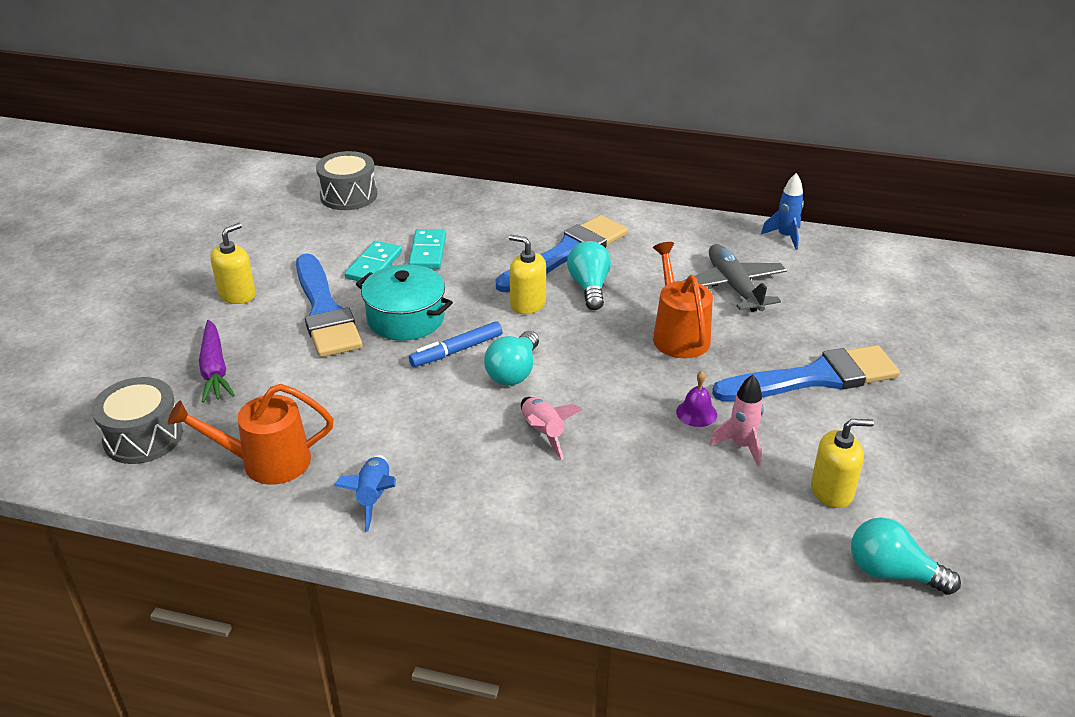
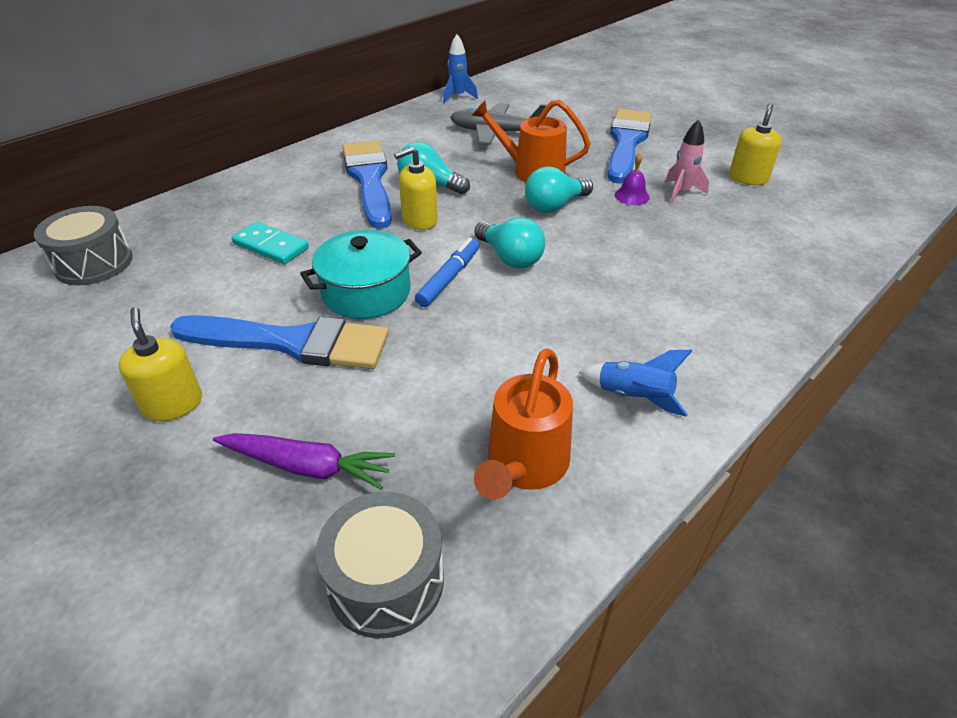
camera: 60 degrees left, 5 degrees up
(374, 265) = (249, 285): turquoise domino -> none
(456, 350) = (449, 278): blue marker -> blue marker turned 150 degrees counterclockwise
(543, 433) = (606, 269): pink rocket -> none
(892, 573) = (836, 187): turquoise light bulb -> turquoise light bulb (555, 206)

